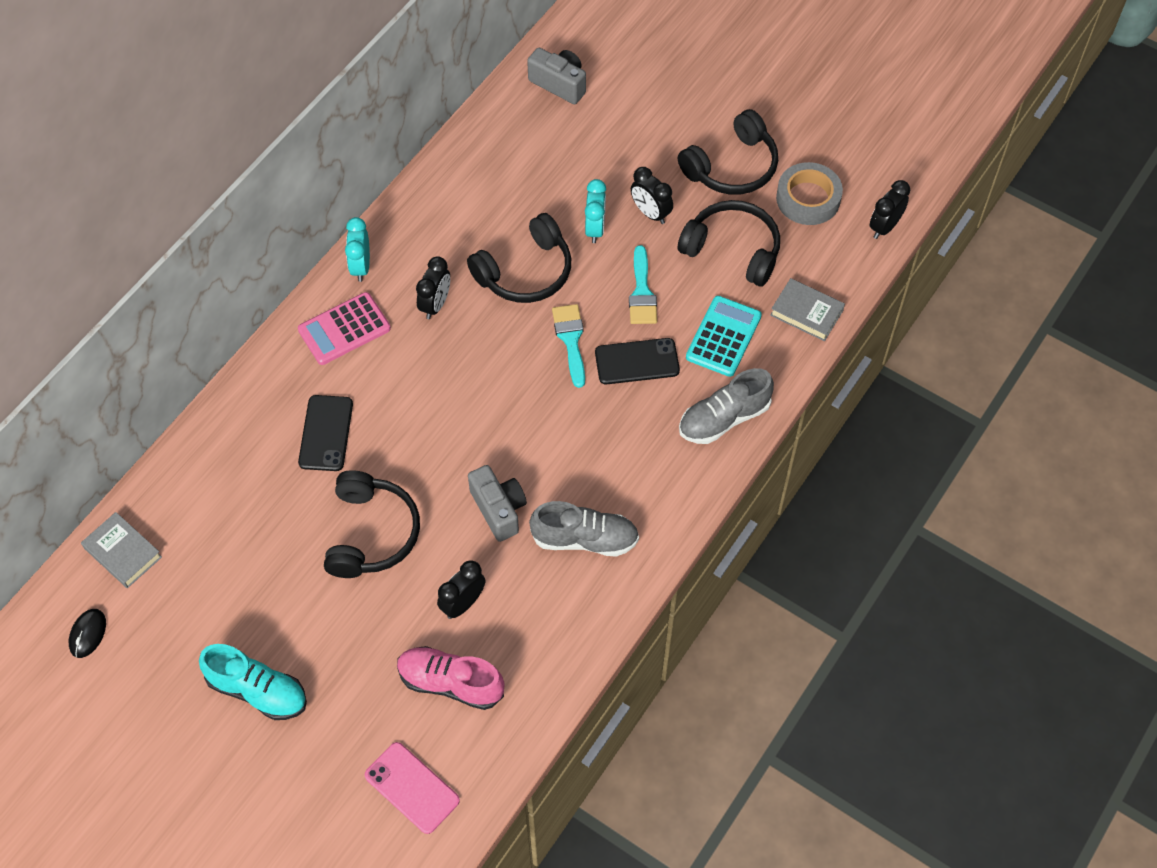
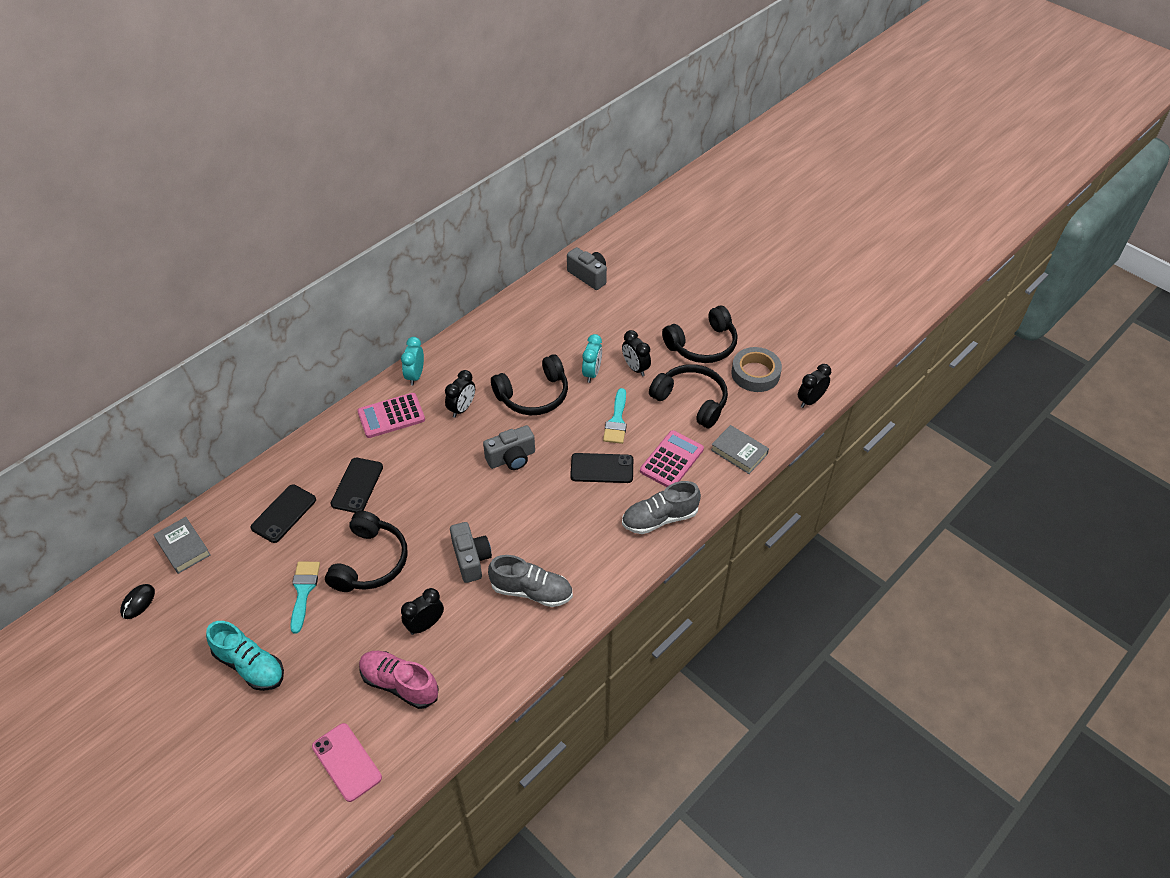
camera: 10 degrees right, 10 degrees down
(241, 486) = (284, 514): none -> black phone
(517, 365) = (511, 458): none -> grey camera
(570, 340) = (555, 446): turquoise brush -> turquoise brush (303, 591)
(723, 337) = (671, 460): turquoise calculator -> pink calculator

